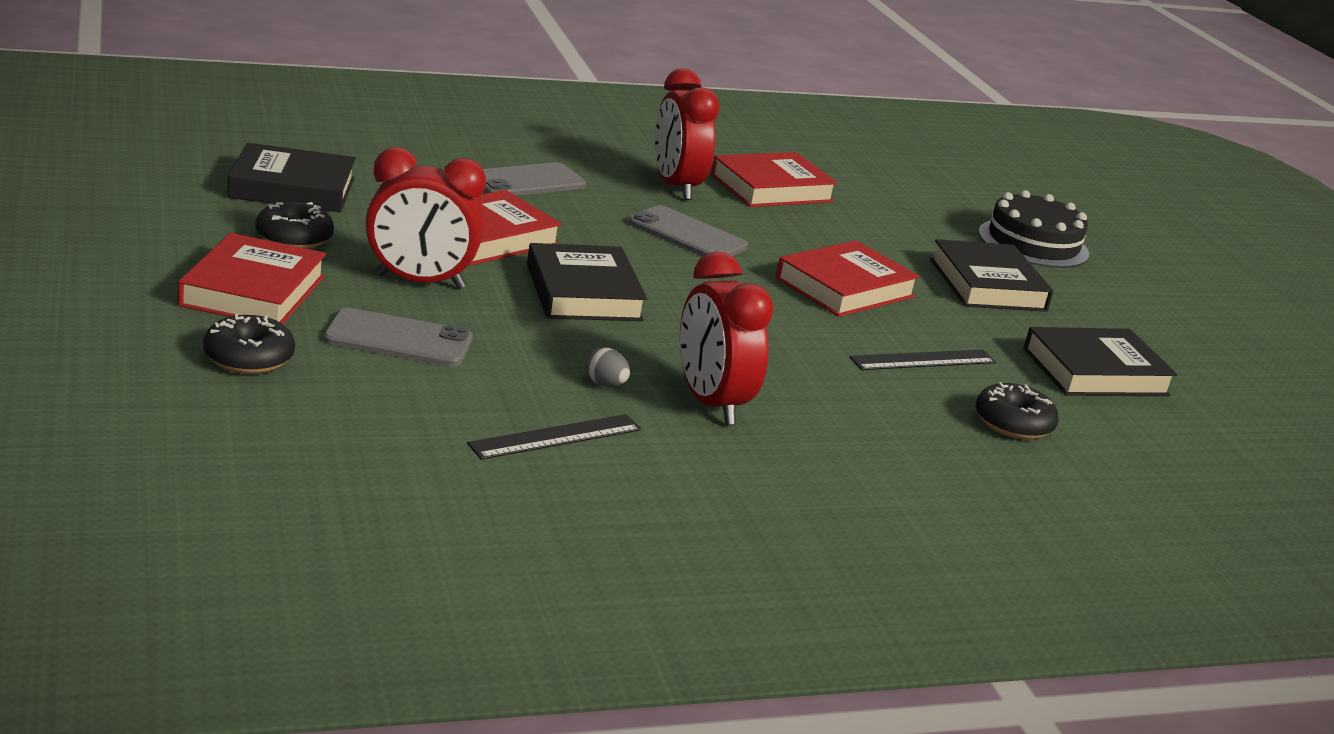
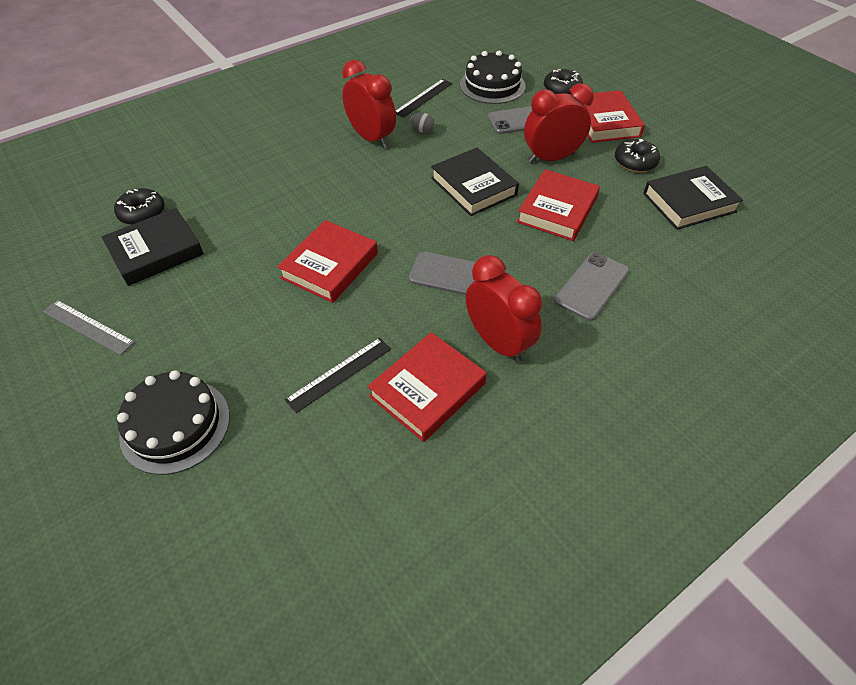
camera: 165 degrees right, 25 degrees up
(383, 412) = (492, 85): none -> black cake
(923, 360) = (269, 214): black ruler -> black ruler (339, 374)
(987, 285) = (224, 324): black book -> none
(1013, 423) = (216, 184): black donut -> black donut (142, 213)
(1159, 331) = (88, 327): none -> grey ruler

